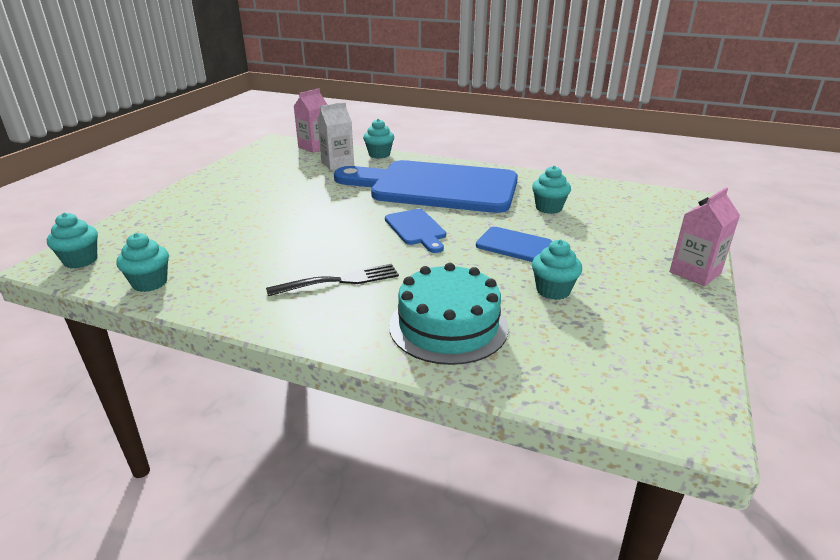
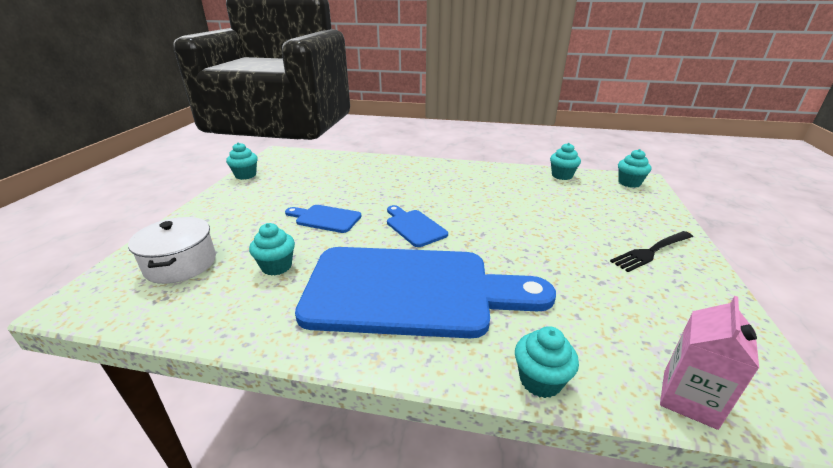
camera: 170 degrees right, 0 degrees up
(337, 164) = (583, 335): white carton -> none
(338, 281) = (451, 185): black fork -> black fork (651, 251)
(448, 326) = (377, 171): turquoise cake -> none
(553, 290) = (312, 191): turquoise cupcake -> turquoise cupcake (245, 175)
(639, 216) = (181, 264): none -> white pot
(695, 272) = (199, 209): pink carton -> none

